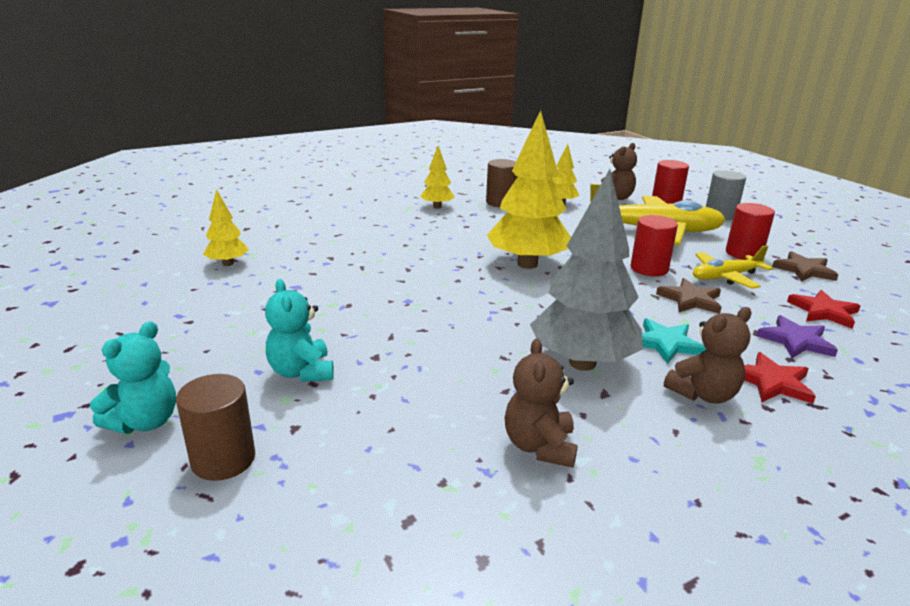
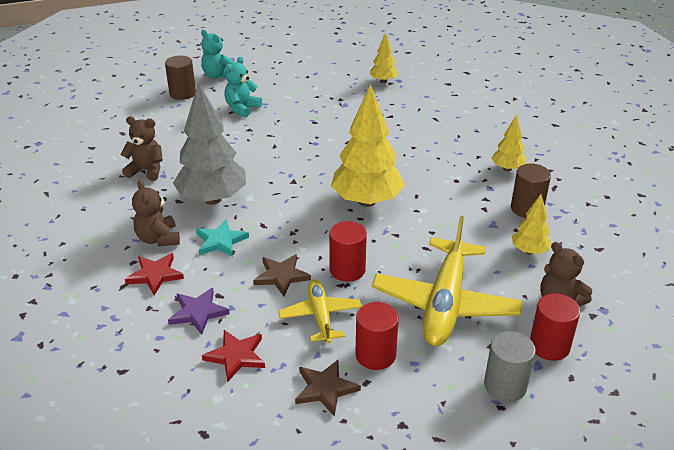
camera: 100 degrees right, 10 degrees up
(302, 372) = (242, 108): turquoise teddy bear -> turquoise teddy bear turned 45 degrees counterclockwise

